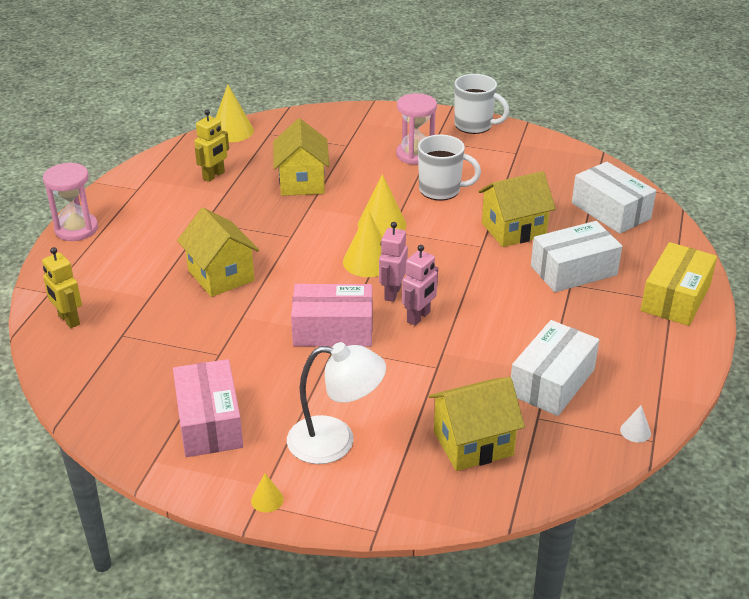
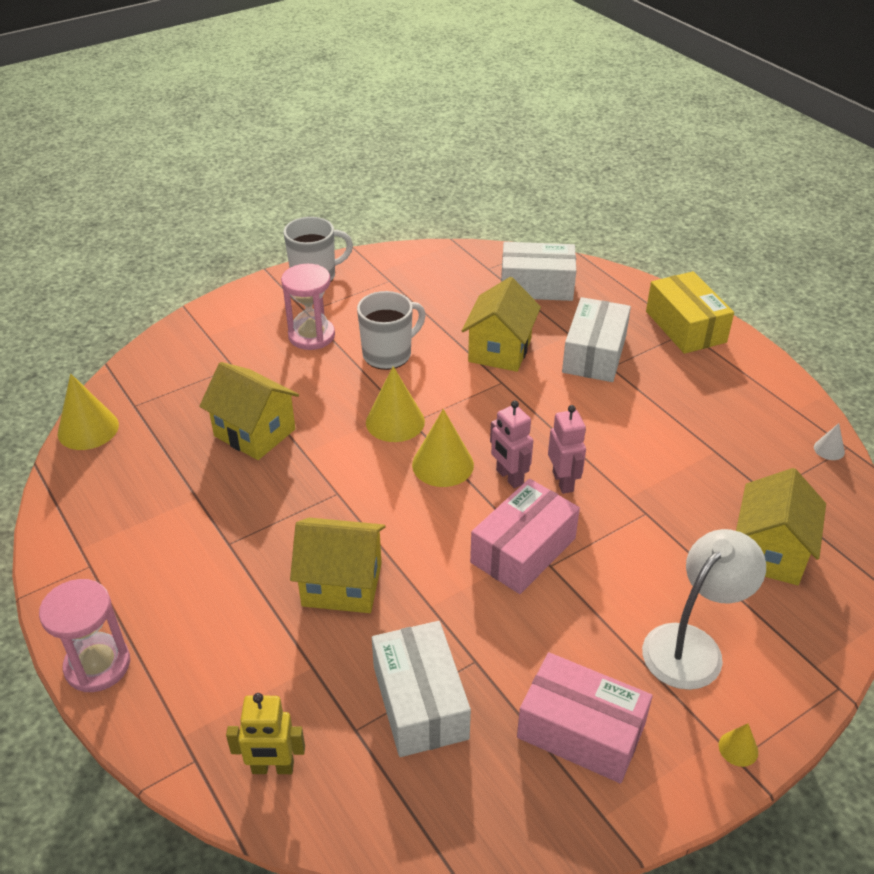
camera: 50 degrees left, 5 degrees up
(214, 176) = (152, 489): yellow robot -> none
(552, 382) = (729, 456): white box -> white box (420, 702)

